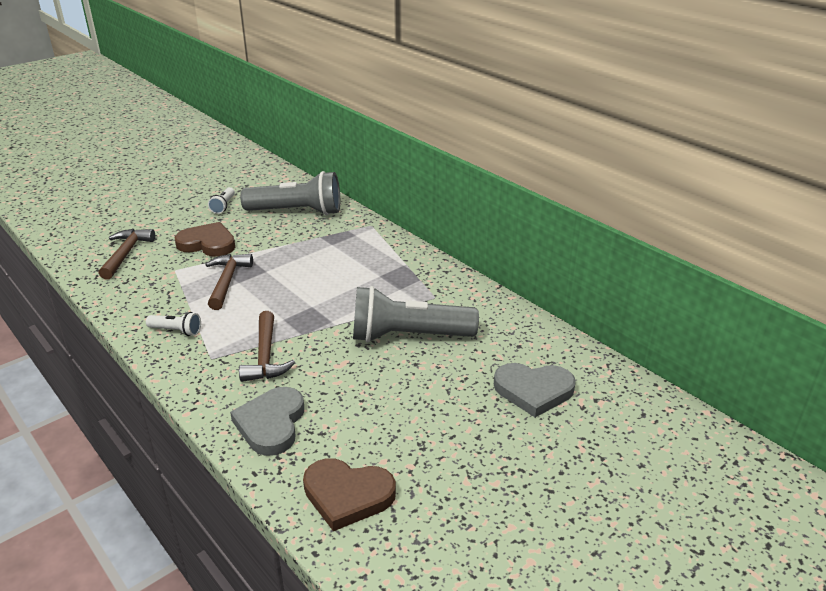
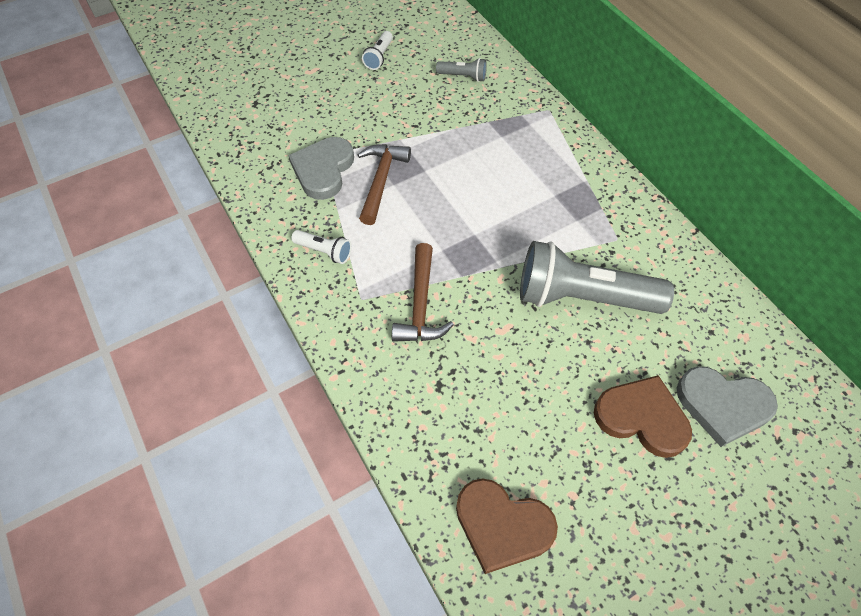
camera: 10 degrees right, 25 degrees up
(126, 254) = (270, 122): brown hammer -> none
(207, 243) = (360, 117): brown heart -> brown heart (642, 418)
(271, 424) = (424, 408): grey heart -> grey heart (323, 170)
(297, 212) = (463, 76): grey flashlight -> grey flashlight, size x0.44

